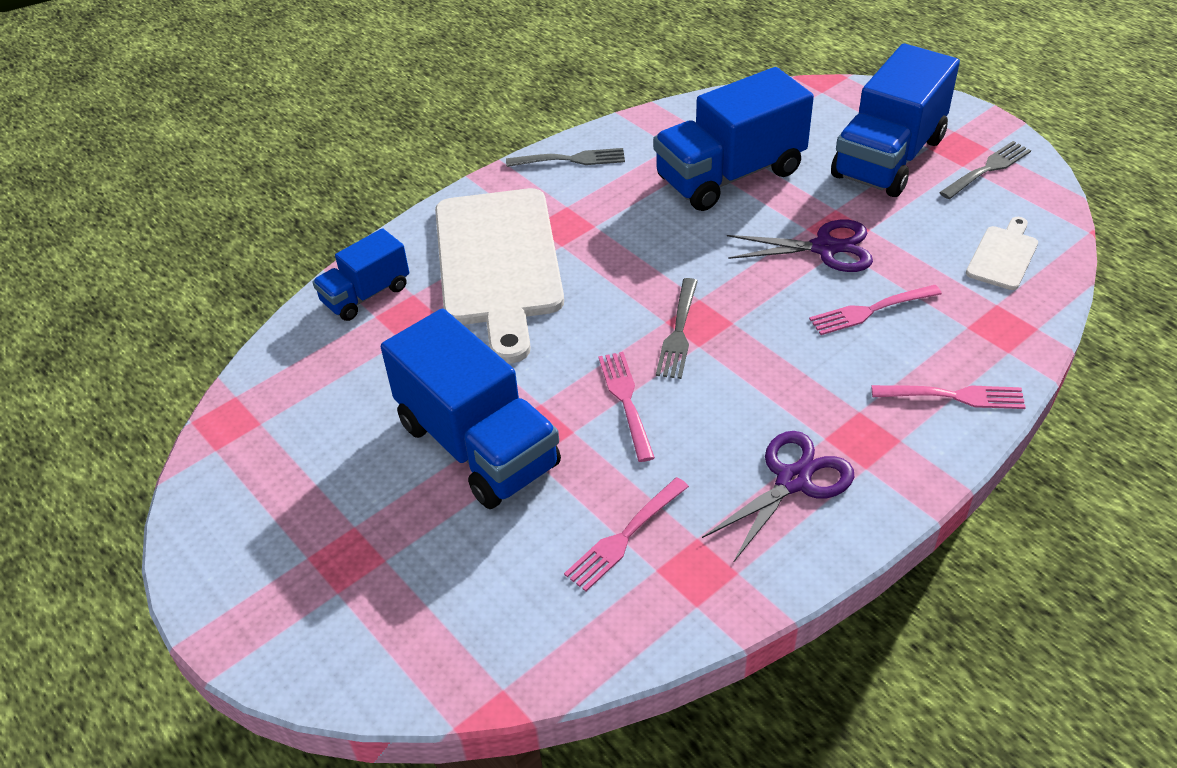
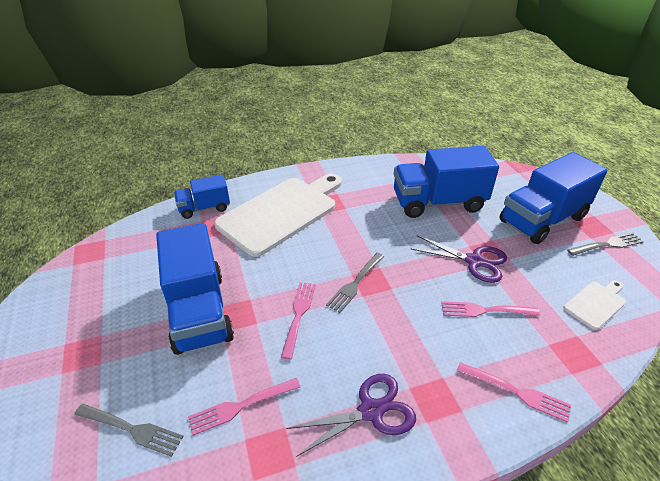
camera: 20 degrees right, 5 degrees down
(498, 263) = (281, 212): white cutting board -> white cutting board turned 150 degrees counterclockwise
(570, 160) = (354, 170): grey fork -> grey fork (131, 429)

